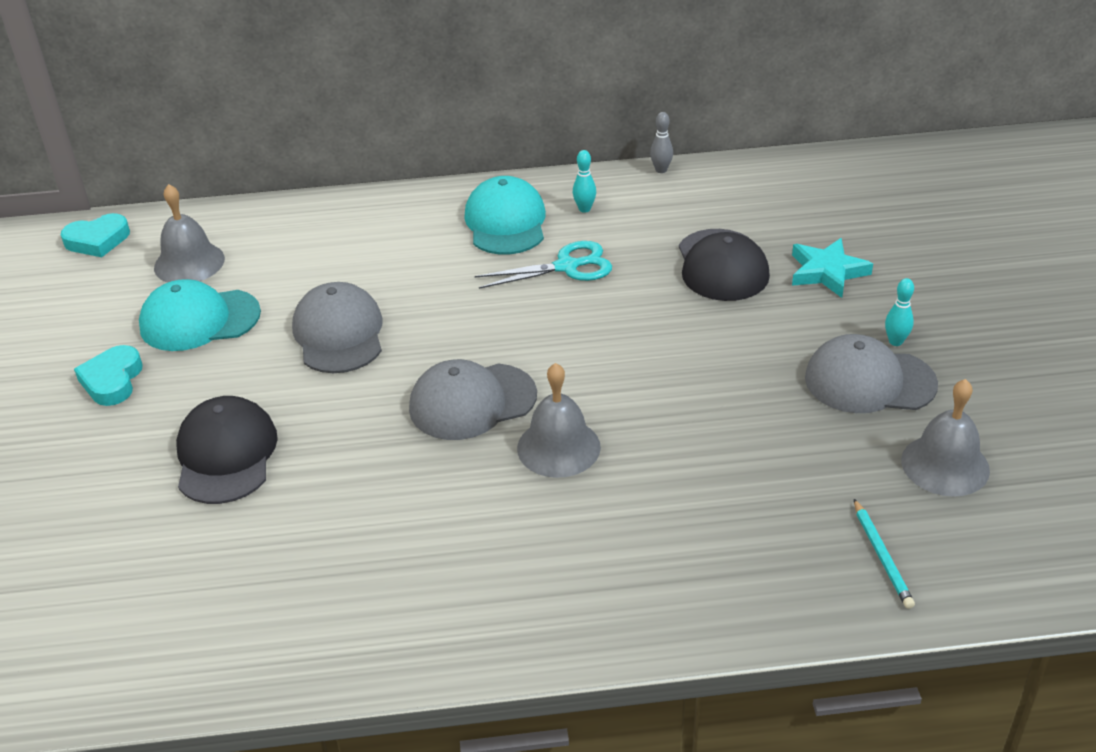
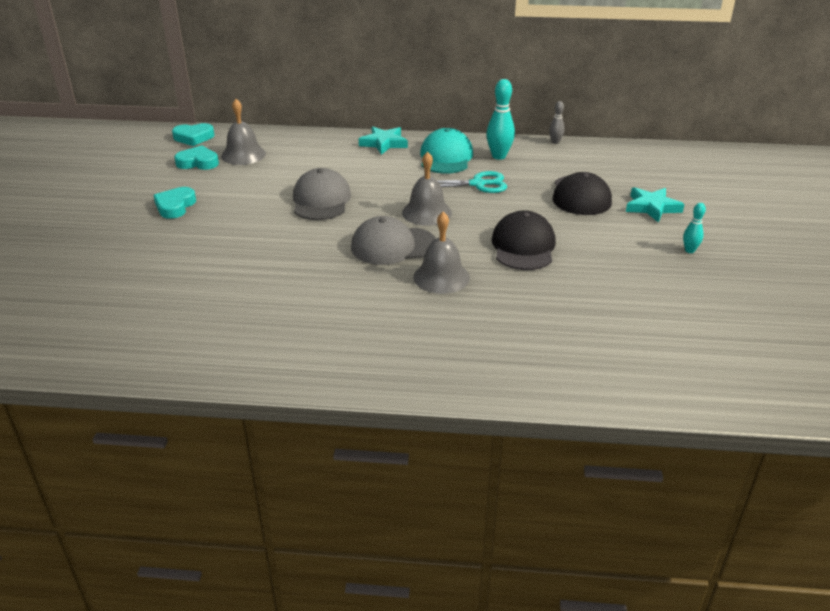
camera: 10 degrees right, 5 degrees down
(121, 289) = (198, 162): none -> turquoise heart
(199, 320) = (238, 183): turquoise cap -> none
(226, 455) = (229, 252): black cap -> black cap (523, 246)
(404, 209) = (384, 143): none -> turquoise star
(584, 209) = (499, 156): turquoise bowling pin -> turquoise bowling pin, size x1.79
(869, 381) = (665, 270): grey cap -> none
(881, 556) = (646, 368): turquoise pencil -> none
(945, 465) = (706, 323): grey bell -> grey bell (426, 212)

